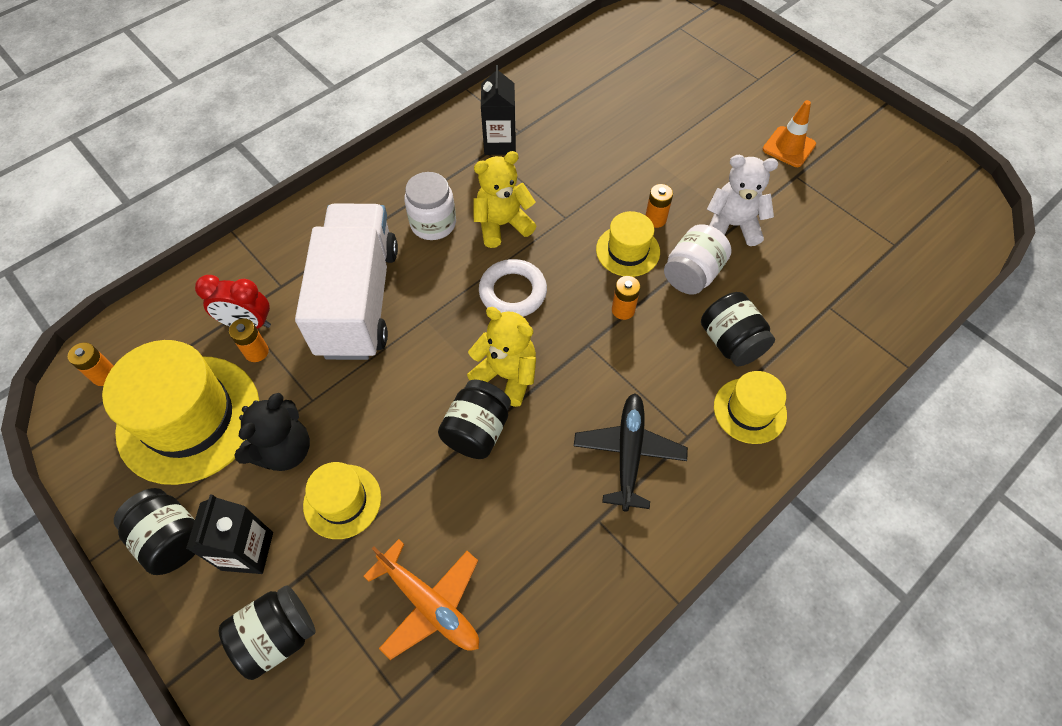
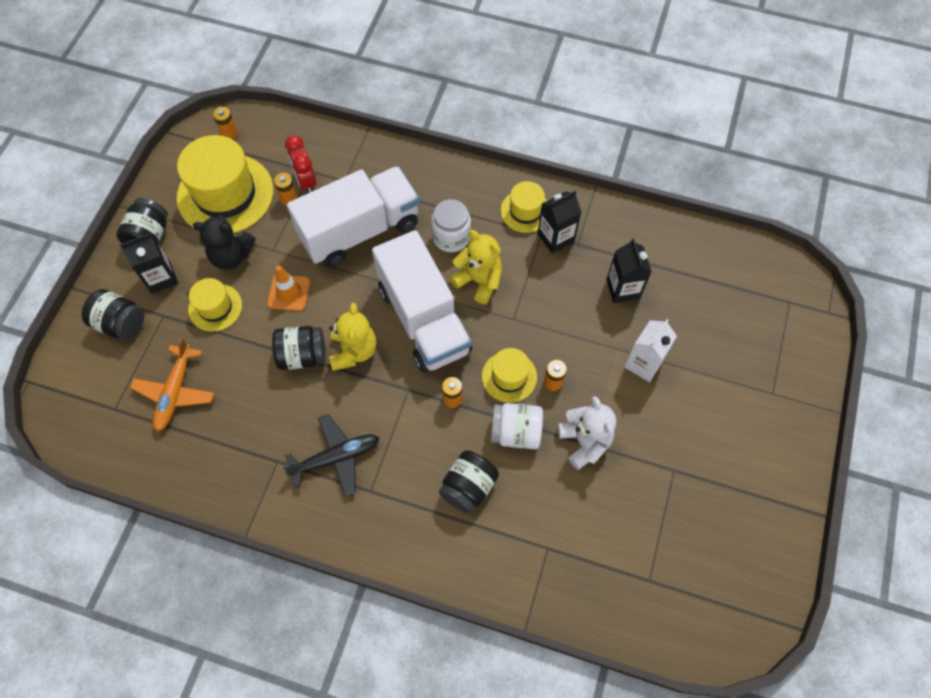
camera: 60 degrees right, 5 degrees up
(513, 292) = (423, 319): white ring -> white truck
(591, 123) = (623, 289): none -> black carton
(678, 145) = (643, 363): none -> white carton
(750, 410) = (415, 525): yellow hat -> yellow hat (525, 211)
(789, 147) = (704, 451): orange traffic cone -> orange traffic cone (289, 293)

